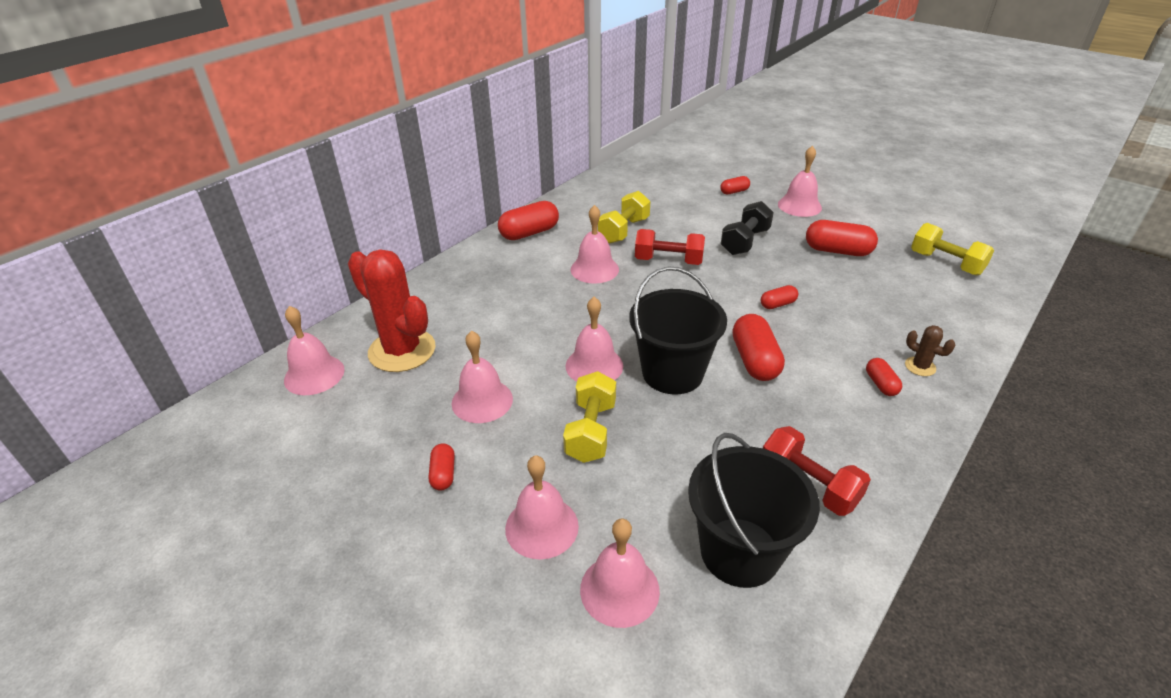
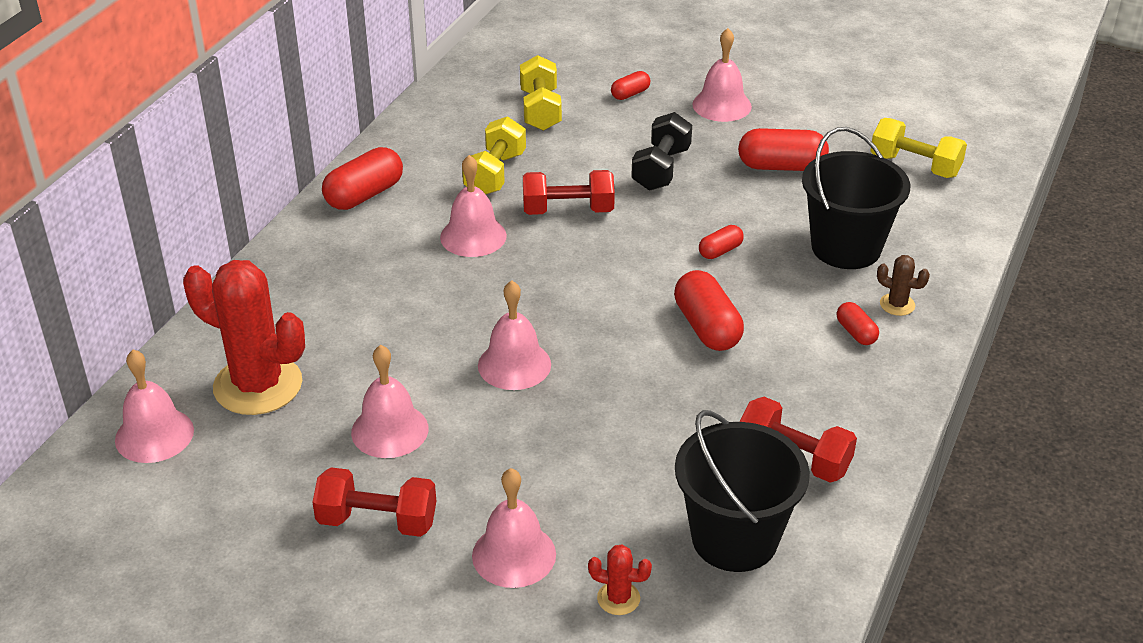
camera: 15 degrees left, 0 degrees up
(443, 474) = (377, 521): red capsule -> red dumbbell
(590, 431) = (535, 443): yellow dumbbell -> yellow dumbbell (540, 110)
(619, 590) = (618, 598): pink bell -> red cactus
(672, 373) = (613, 358): black bucket -> black bucket (846, 247)

